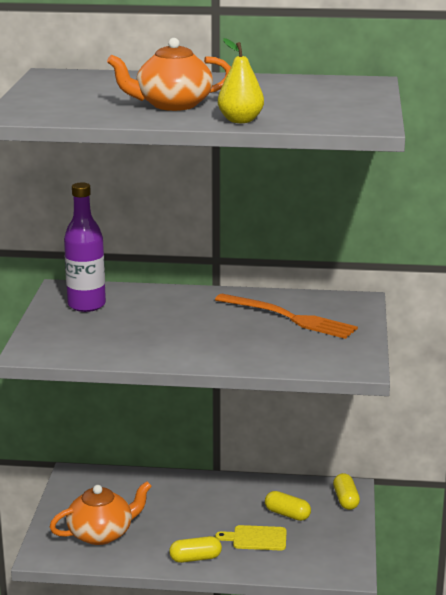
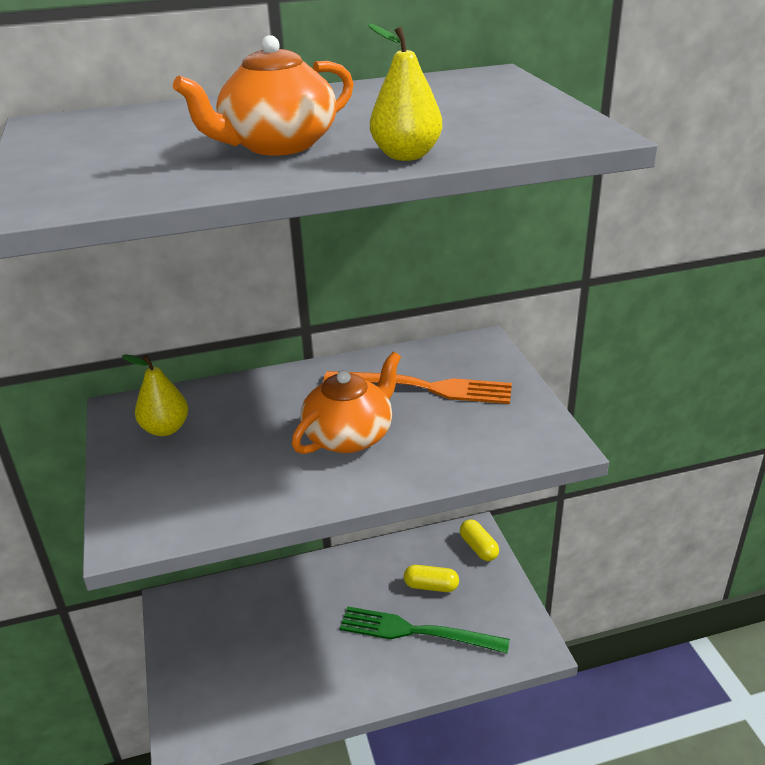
camera: 20 degrees left, 10 degrees up
(86, 305) = (165, 429): purple bottle -> yellow pear
(101, 533) = (241, 683): orange teapot -> orange teapot (350, 436)
(195, 558) = (365, 684): yellow capsule -> none
(256, 538) = (416, 631): yellow cutting board -> green fork

